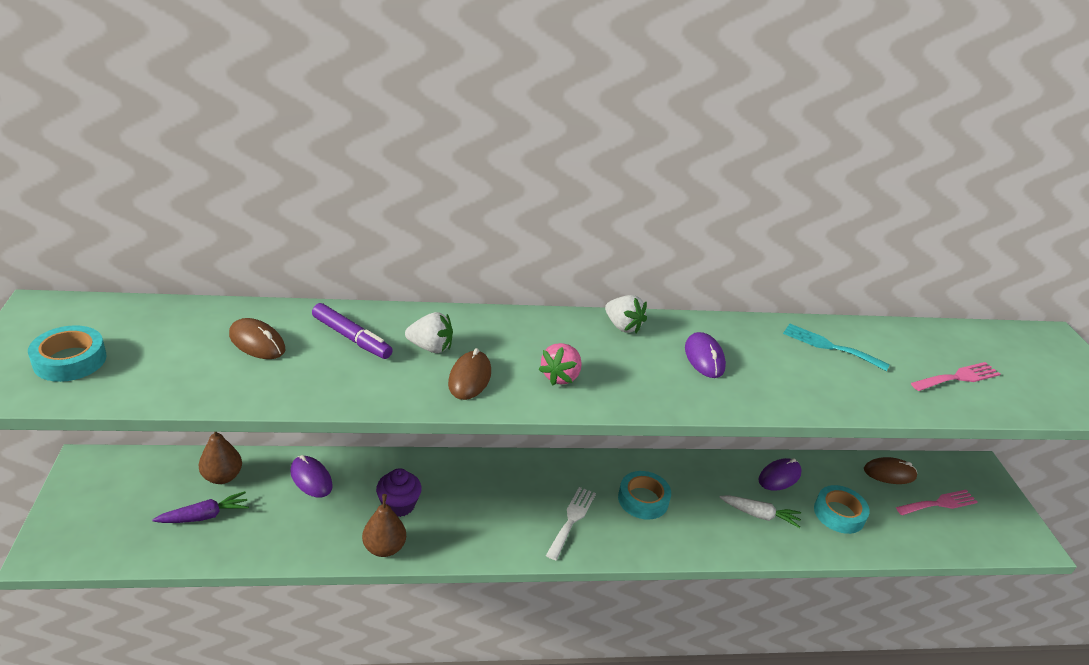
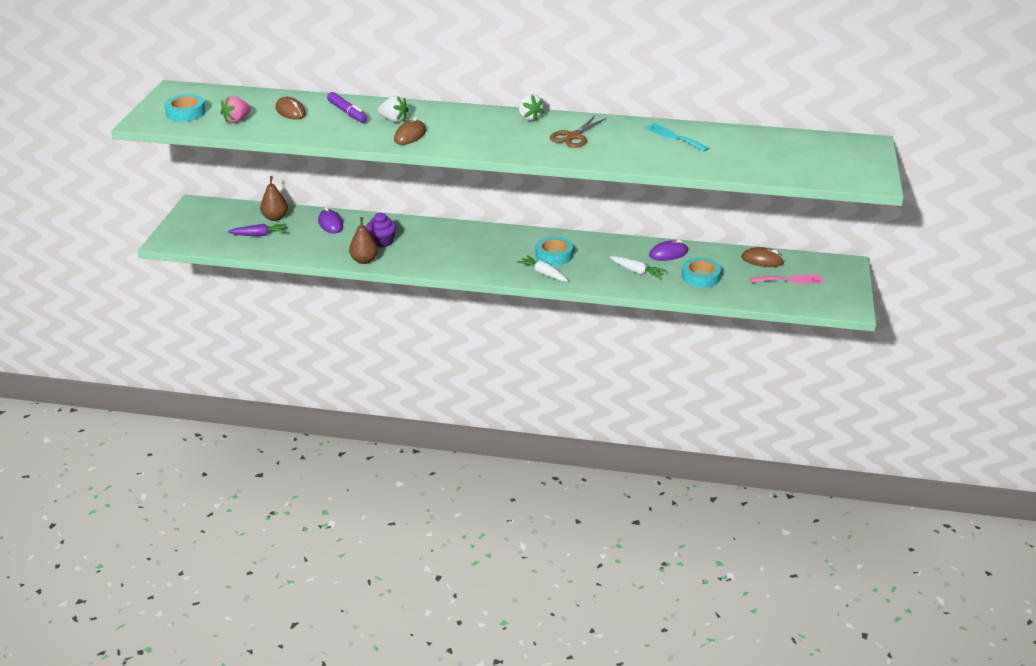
camera: 20 degrees right, 0 degrees up
(560, 377) = (468, 139): pink strawberry -> pink strawberry (237, 120)
(572, 520) = (496, 260): white fork -> none
(645, 537) = (543, 273): none -> white carrot
(704, 358) = (574, 136): purple mouse -> brown scissors
(958, 377) = (757, 158): pink fork -> none

